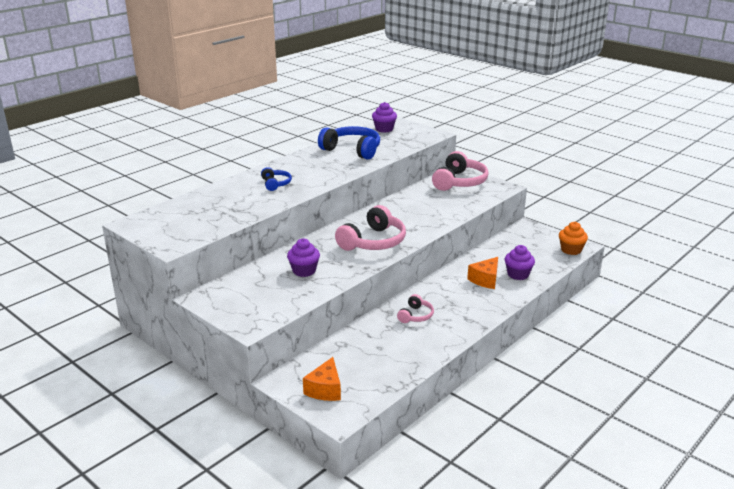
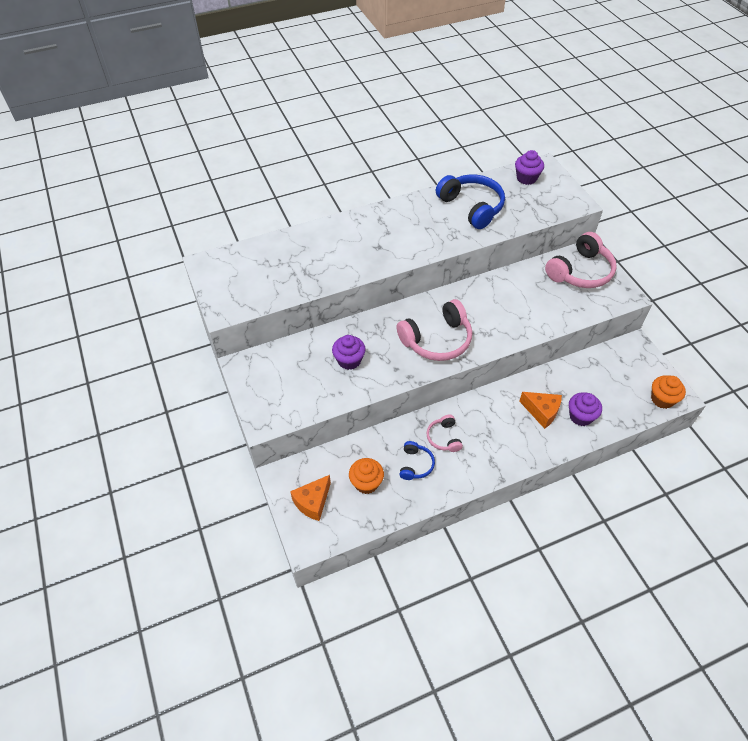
camera: 25 degrees right, 25 degrees up
(275, 184) = (365, 242): blue headphones -> blue headphones (415, 465)
(367, 362) = (366, 483): none -> orange cupcake
(415, 316) = (444, 437): pink headphones -> pink headphones turned 120 degrees clockwise
(485, 280) = (542, 412): orange cheese -> orange cheese turned 120 degrees counterclockwise

